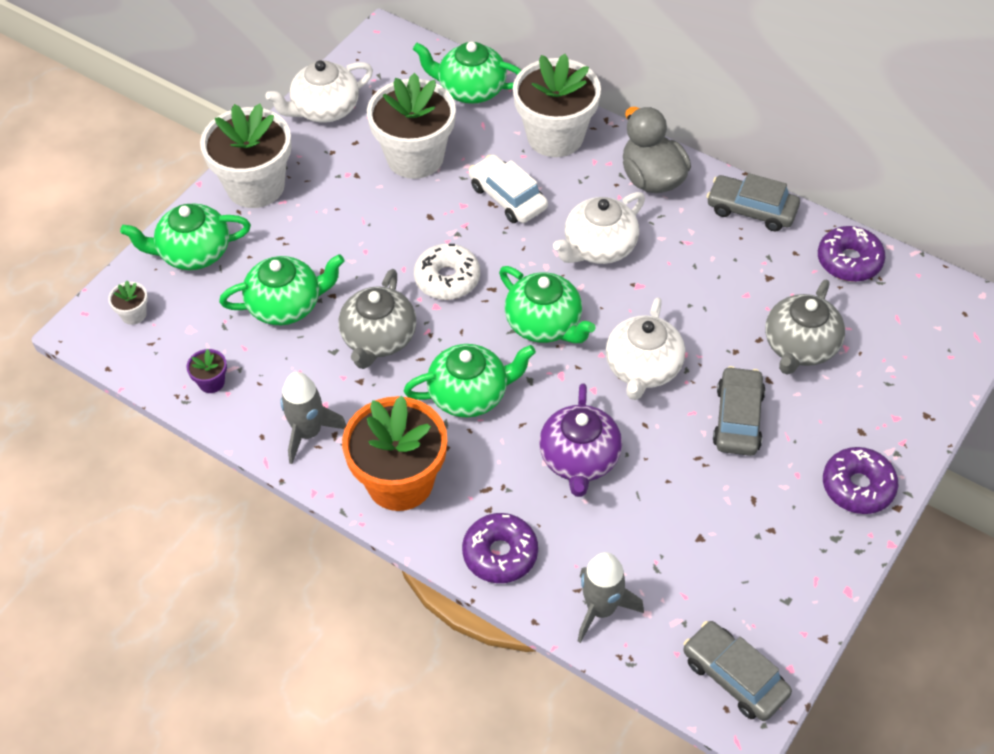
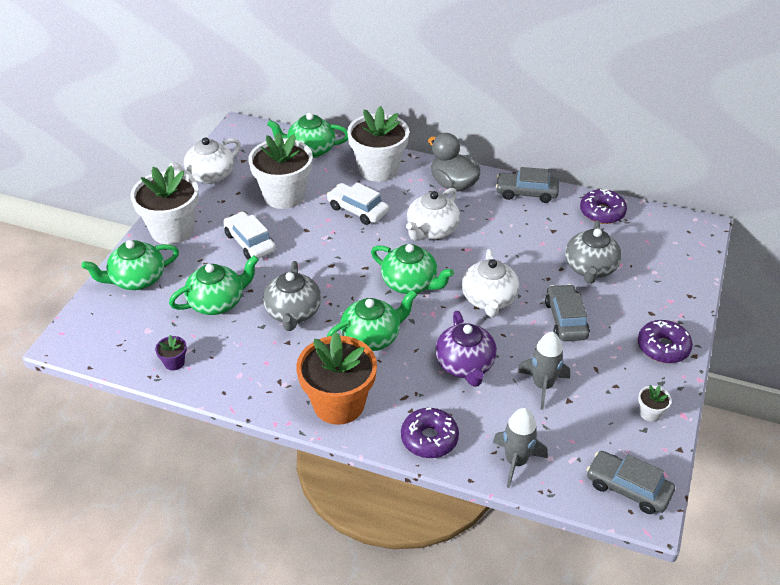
camera: 15 degrees left, 10 degrees down
(134, 314) = (101, 327): white flower pot -> white flower pot (650, 413)
(308, 433) = (259, 383): grey rocket -> grey rocket (542, 386)
(351, 223) = (250, 242): none -> white car
(447, 279) = (331, 266): white donut -> none

